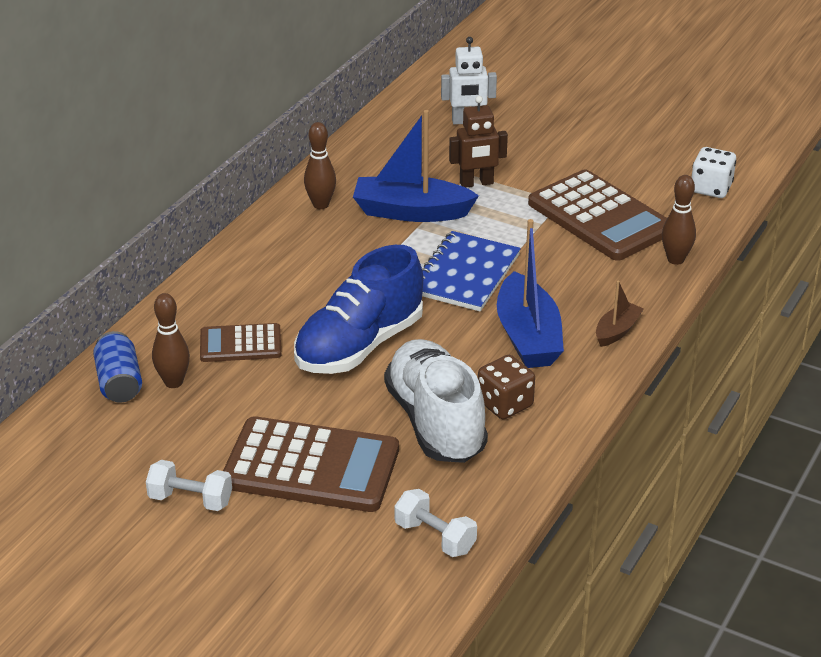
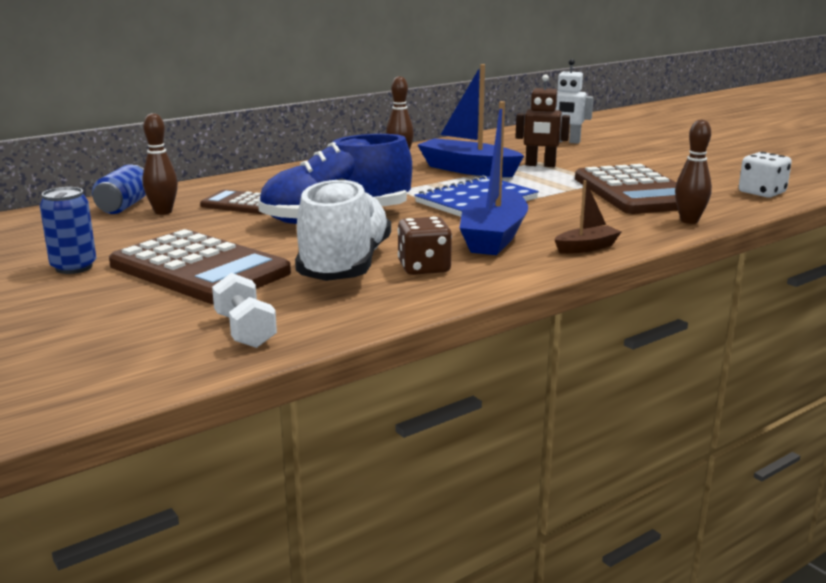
camera: 25 degrees right, 15 degrees down
(190, 500) = (74, 267): white dumbbell -> blue can

